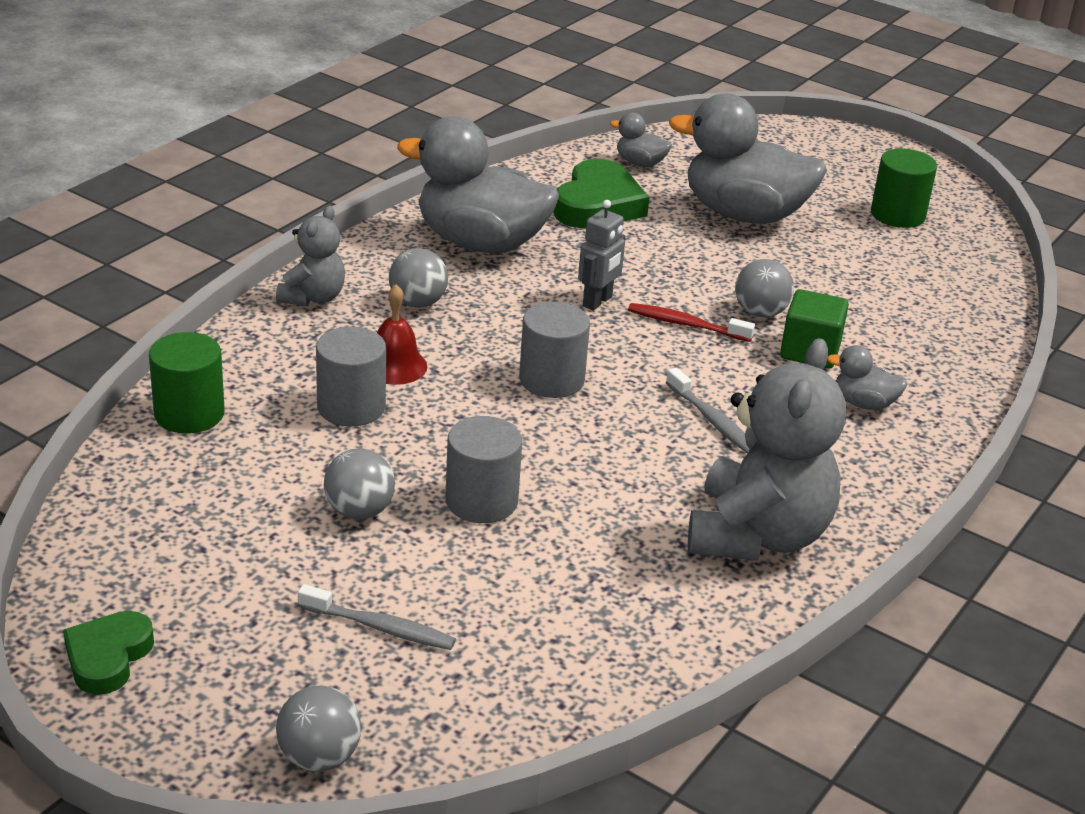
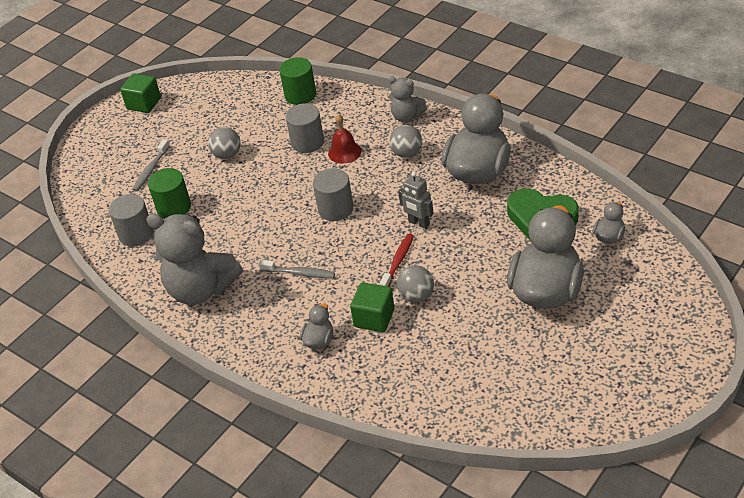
camera: 100 degrees right, 10 degrees up
(108, 657) = (144, 104): green heart -> green cube
(319, 757) = (82, 163): grey ball -> none
(481, 501) = (233, 192): grey cylinder -> grey cylinder (136, 234)
(713, 421) = (299, 273): grey toothbrush -> grey toothbrush turned 135 degrees counterclockwise
(897, 215) = (569, 379): green cylinder -> green cylinder (174, 208)

